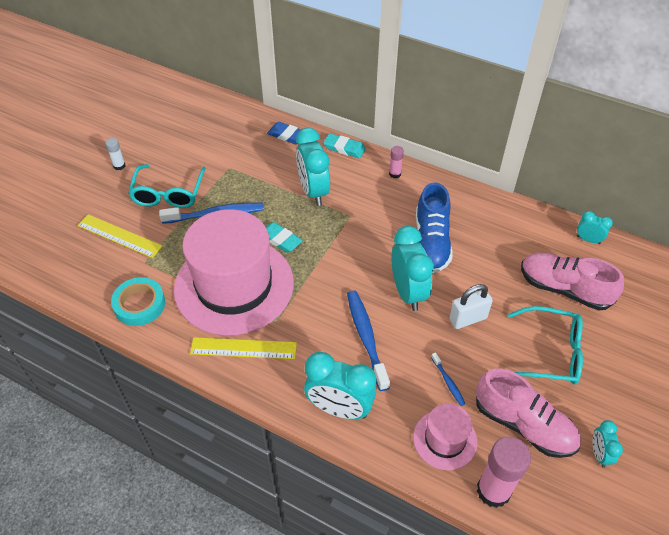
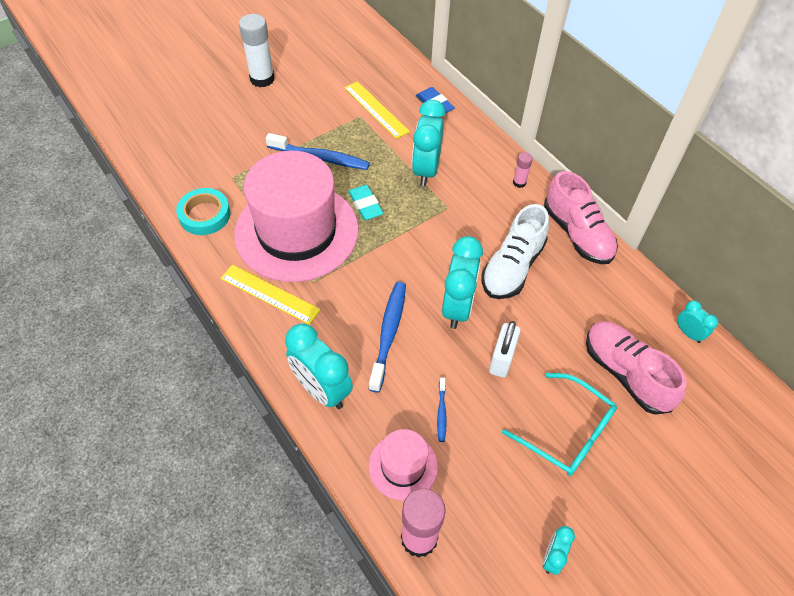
camera: 25 degrees right, 5 degrees up
(119, 166) = (262, 79): white glue stick -> white glue stick, size x2.02
(119, 236) = (224, 145): yellow ruler -> yellow ruler (376, 109)
(168, 194) = (290, 121): turquoise glasses -> none
(344, 148) = (483, 137): turquoise eraser -> none
(431, 243) = (512, 267): blue shoe -> white shoe
(468, 319) = (501, 359): white padlock -> white padlock turned 75 degrees counterclockwise
(524, 425) = (491, 490): pink shoe -> pink shoe (577, 234)

